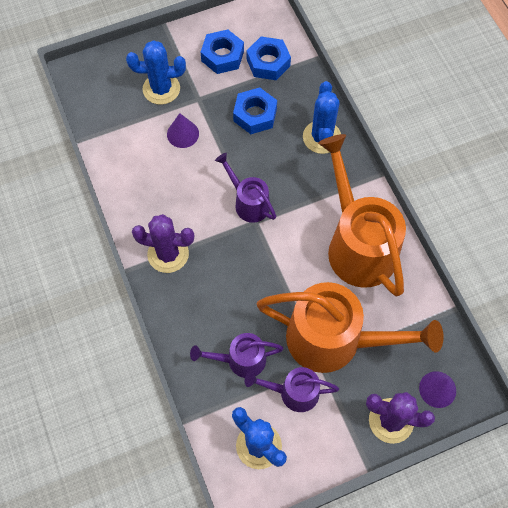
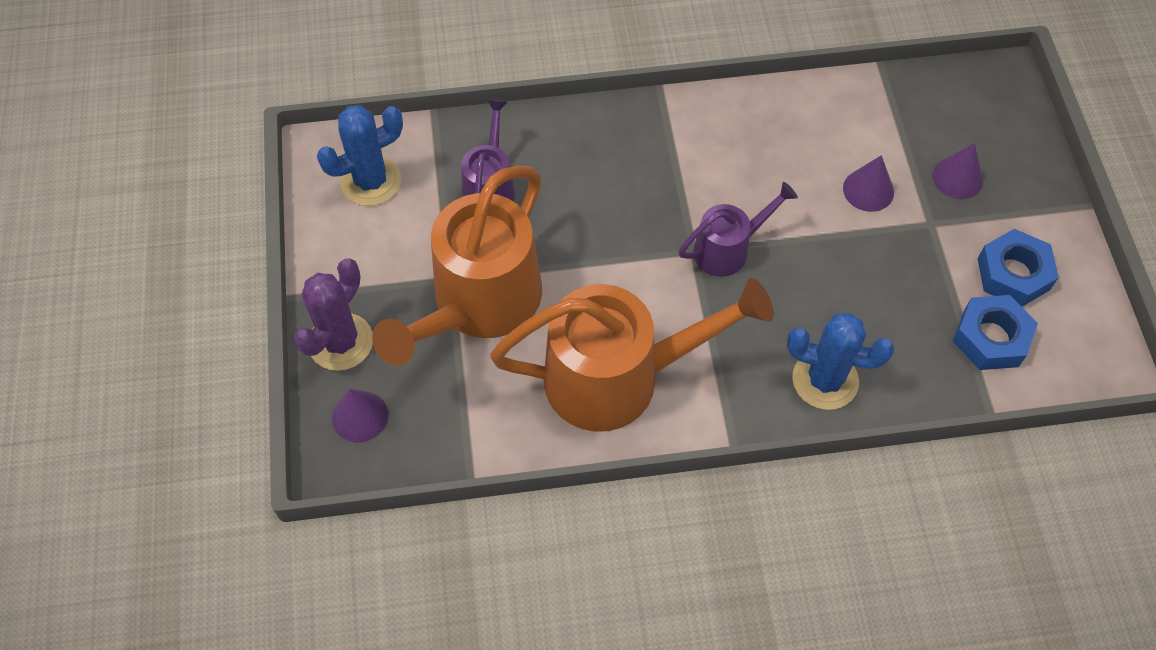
camera: 105 degrees right, 5 degrees down
(161, 89) = (957, 178): blue cactus -> purple cone
(168, 254) = (670, 135): purple cactus -> none
(255, 115) = (887, 294): blue nut -> none
(293, 392) = (424, 235): purple watering can -> none

